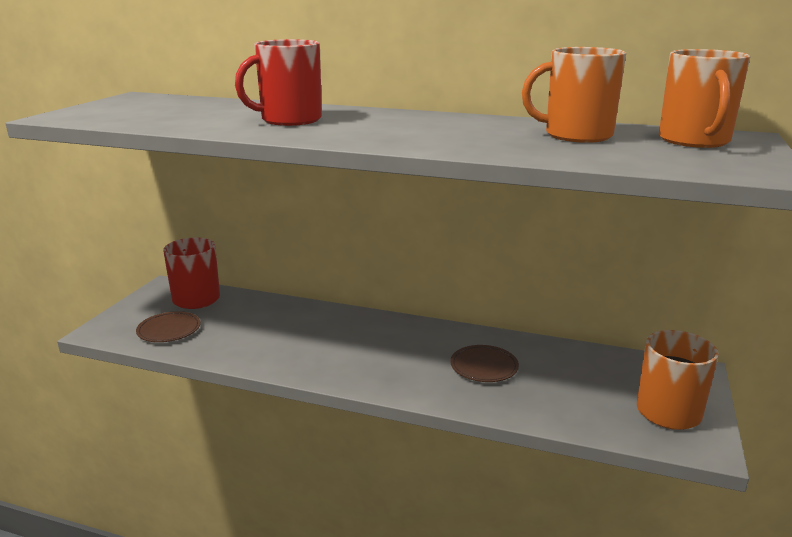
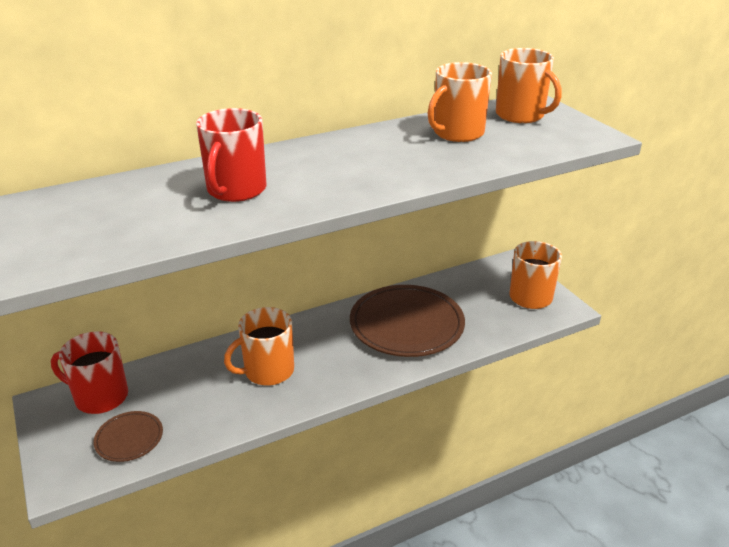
camera: 45 degrees left, 10 degrees up
(315, 339) = (267, 371): none -> orange mug
(484, 367) = (406, 325): brown plate -> brown plate, size x2.08

